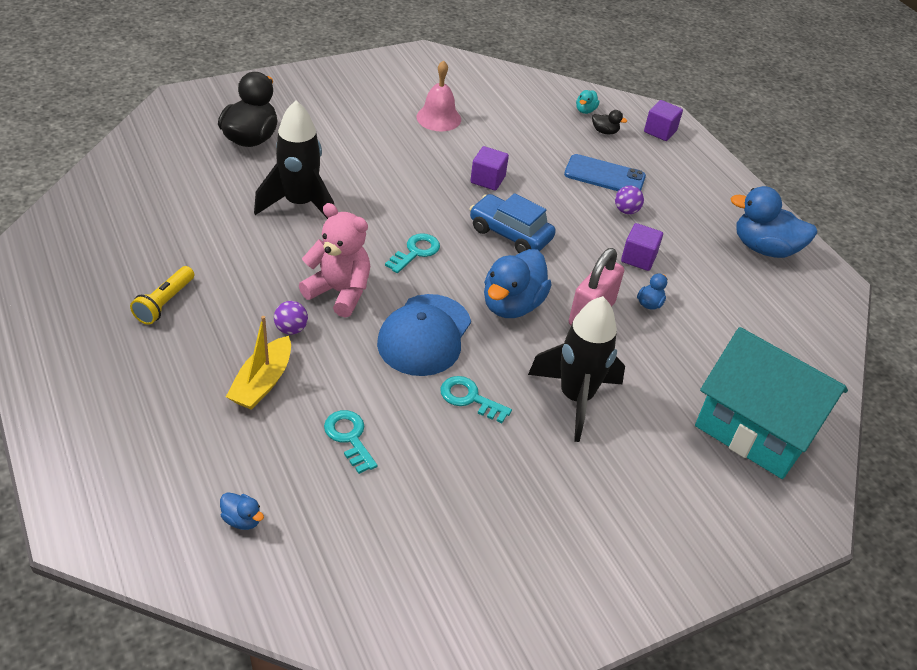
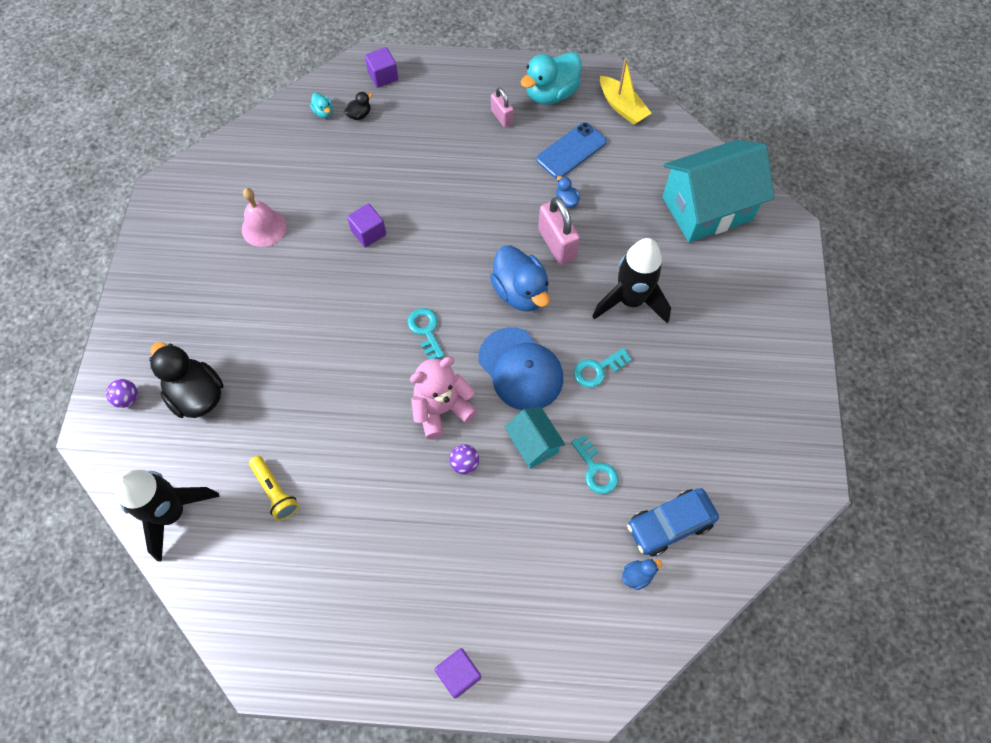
camera: 55 degrees left, 20 degrees up
(165, 303) = (382, 552): yellow flashlight -> yellow flashlight (275, 491)
(262, 382) = (511, 509): yellow boat -> yellow boat (622, 107)
(300, 204) = (316, 393): black rocket -> black rocket (172, 513)
(346, 374) = (533, 444): none -> turquoise house
(349, 437) = (596, 469): turquoise key -> turquoise key turned 120 degrees counterclockwise
(510, 234) = (442, 251): blue car -> blue car (669, 525)
(604, 175) = (413, 147): blue phone -> blue phone (571, 150)
(626, 211) = (462, 156): purple ball -> purple ball (127, 398)
(638, 258) = (517, 180): purple cube -> purple cube (458, 674)
(699, 222) = (502, 117): none -> pink padlock
(764, 248) = (551, 94): blue duck -> turquoise duck

